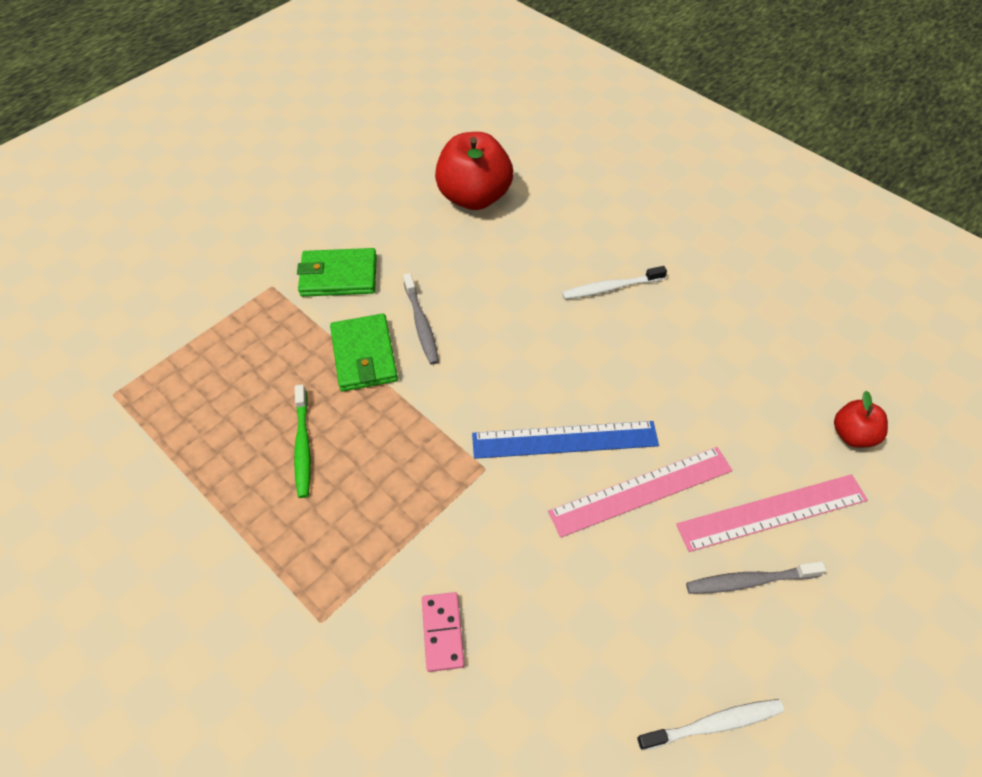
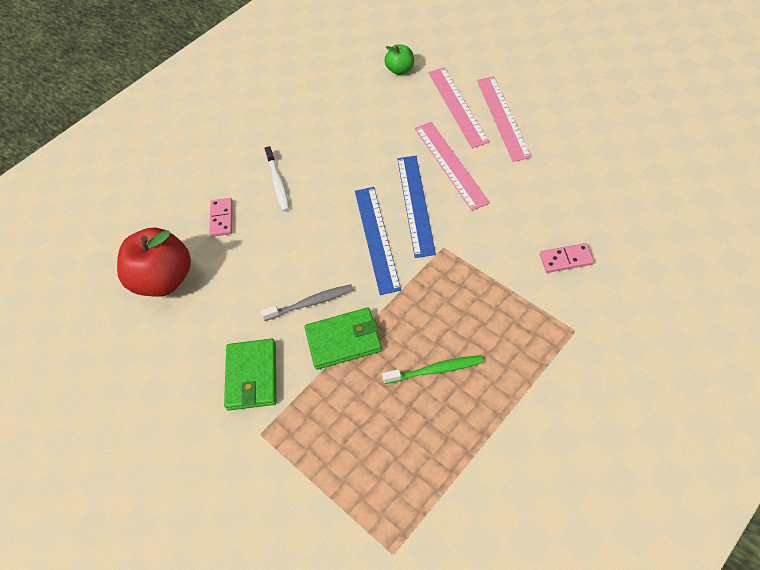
camera: 85 degrees left, 0 degrees up
(509, 392) = (376, 238): none -> blue ruler
(556, 238) = (222, 218): none -> pink domino
(713, 724) = (587, 134): white toothbrush -> none
(749, 581) = (503, 117): grey toothbrush -> pink ruler
(852, 435) = (400, 70): red apple -> green apple

